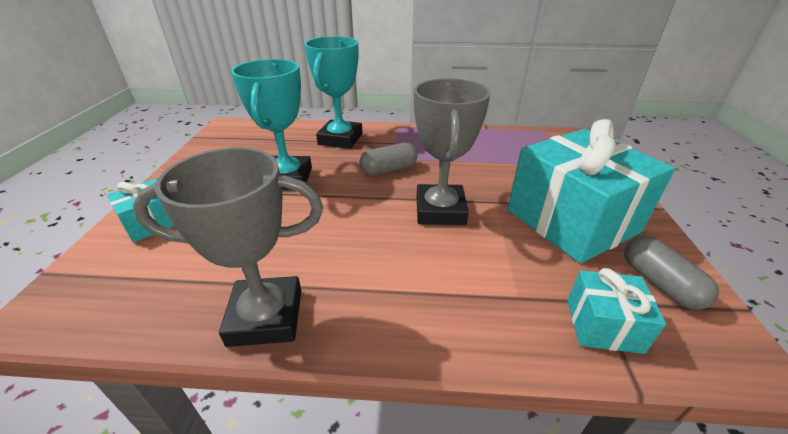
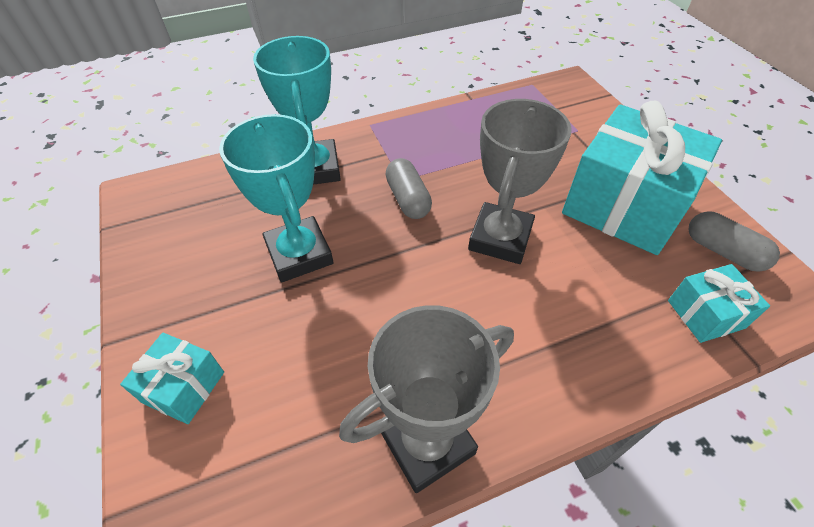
camera: 25 degrees left, 15 degrees up
(389, 169) = (408, 199): grey capsule -> grey capsule turned 60 degrees counterclockwise
(440, 210) = (500, 238): grey trophy -> grey trophy turned 45 degrees clockwise

